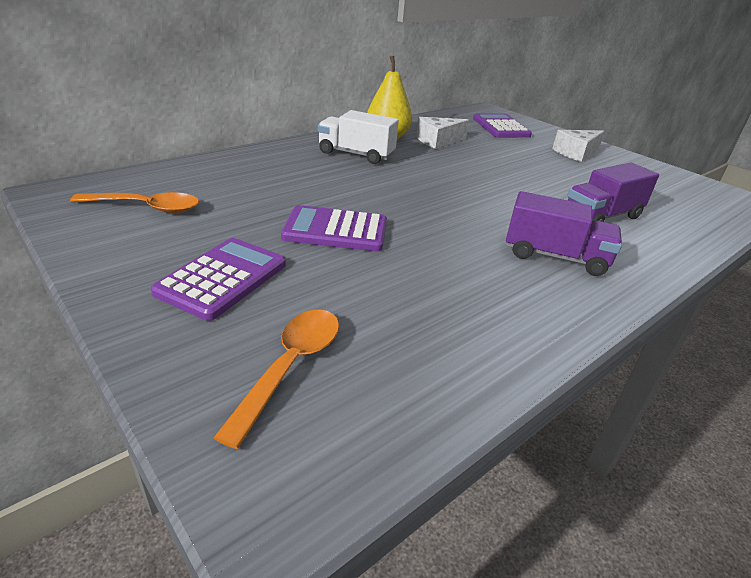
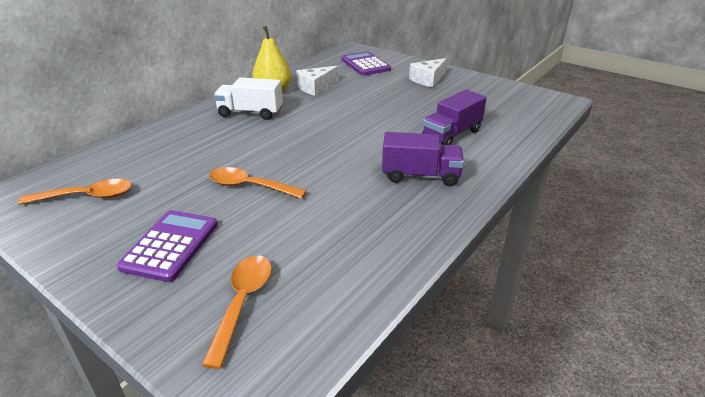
camera: 10 degrees left, 0 degrees up
(335, 230) = (249, 186): purple calculator -> orange spoon

